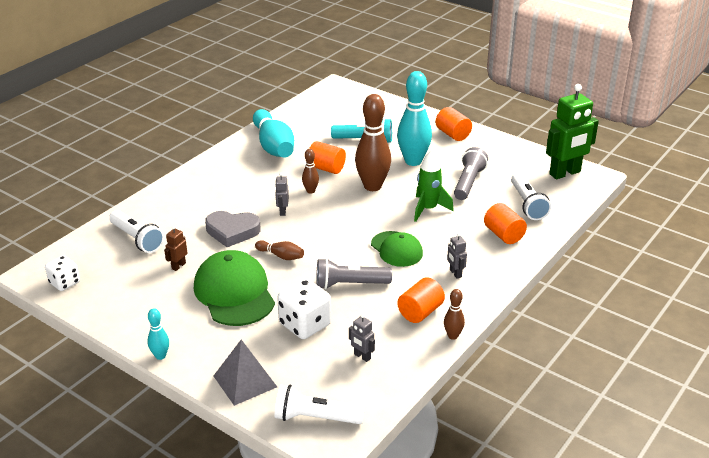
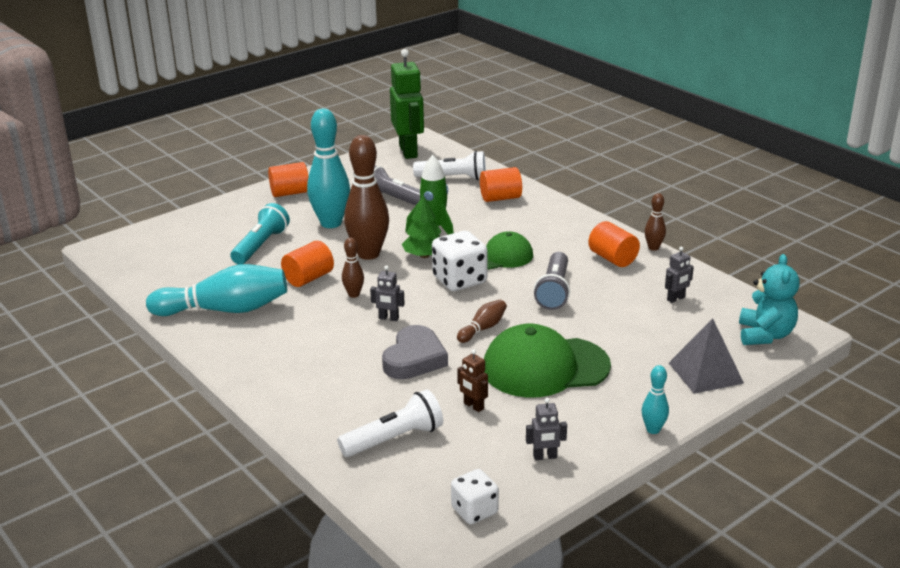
camera: 75 degrees left, 5 degrees down
(305, 324) = (617, 326): white dice -> white dice (459, 280)
(316, 418) = (765, 335): white flashlight -> turquoise teddy bear
(381, 212) = (424, 255): none -> green tree
(455, 273) = (555, 232): grey robot -> grey robot (545, 457)

